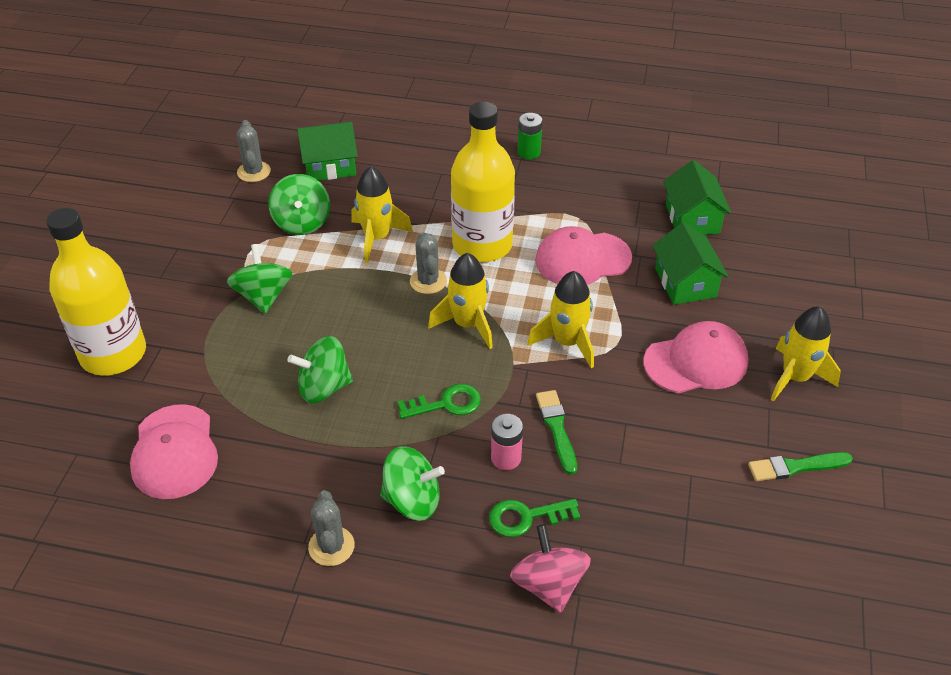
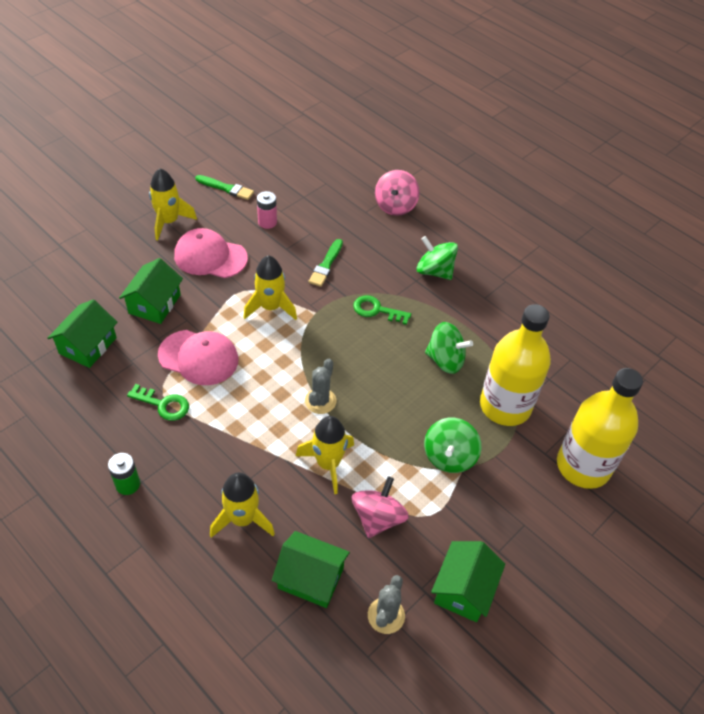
camera: 150 degrees left, 5 degrees up
(174, 452) = (561, 367): pink cap -> none
(197, 211) = (464, 589): none -> green house
(302, 222) = (378, 518): green spinning top -> pink spinning top
(331, 546) = (492, 272): grey cactus -> none
(467, 324) = (321, 353): yellow rocket -> yellow rocket (243, 519)
(482, 245) = (255, 410): yellow bottle -> yellow bottle (505, 406)
(506, 458) = (367, 265): pink battery -> pink battery (267, 222)
(526, 517) = (382, 235): green key -> green key (163, 404)

